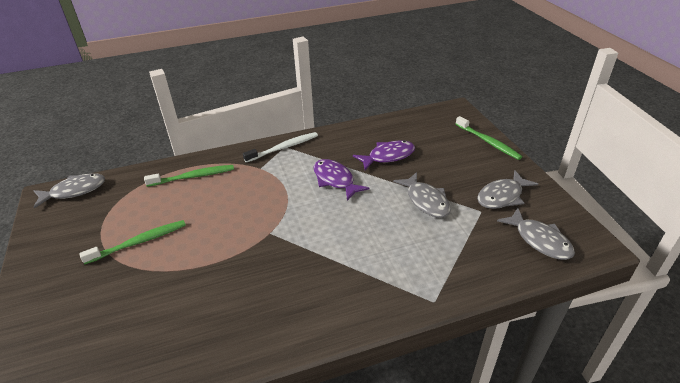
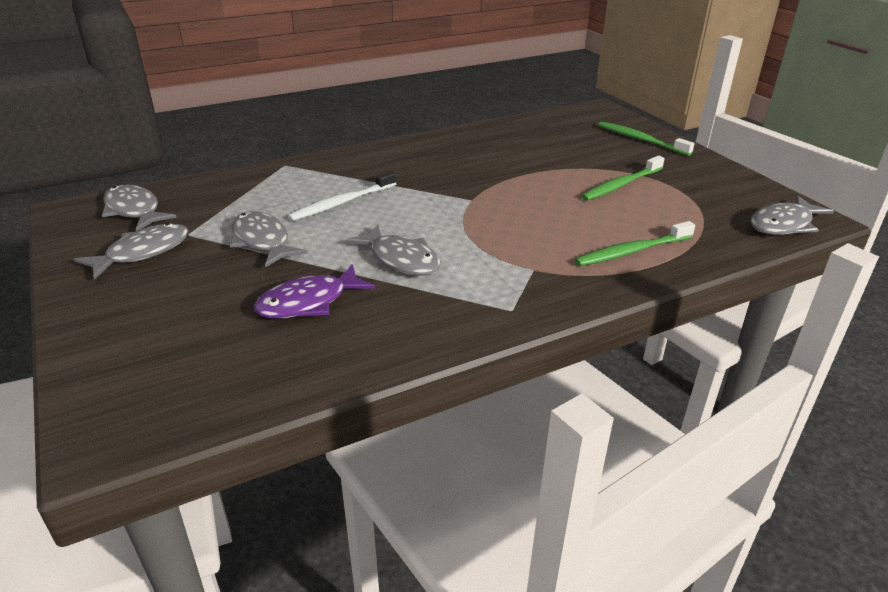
camera: 170 degrees right, 5 degrees down
(283, 148) = (512, 307): white toothbrush -> white toothbrush (342, 203)
(335, 180) = (401, 259): purple fish -> grey fish
(488, 142) = (90, 344): green toothbrush -> green toothbrush (640, 140)

